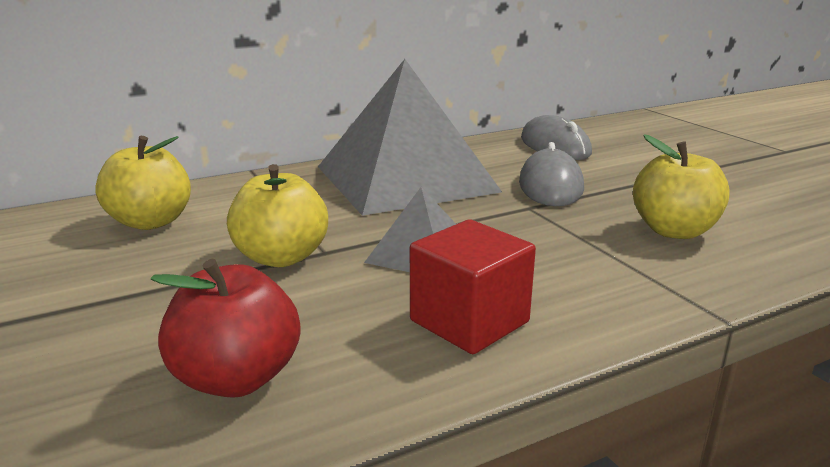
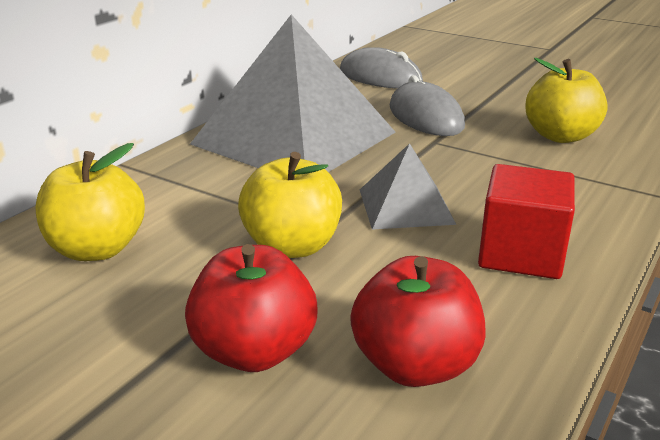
camera: 30 degrees left, 5 degrees up
(141, 323) = (254, 351): none -> red apple

